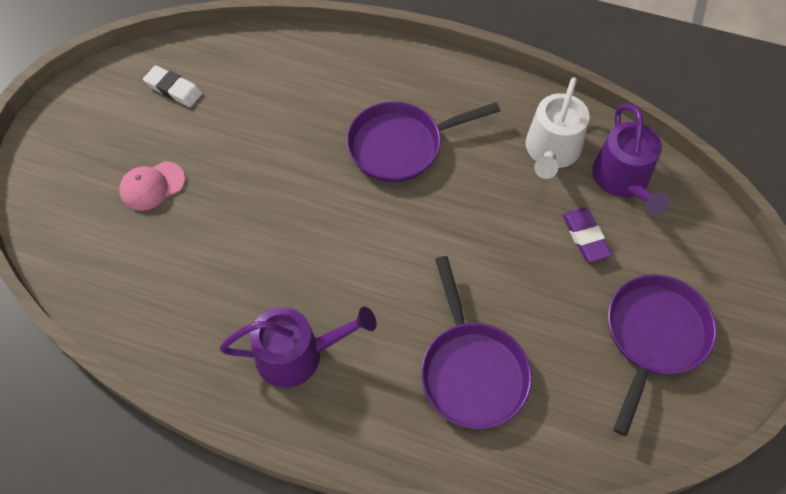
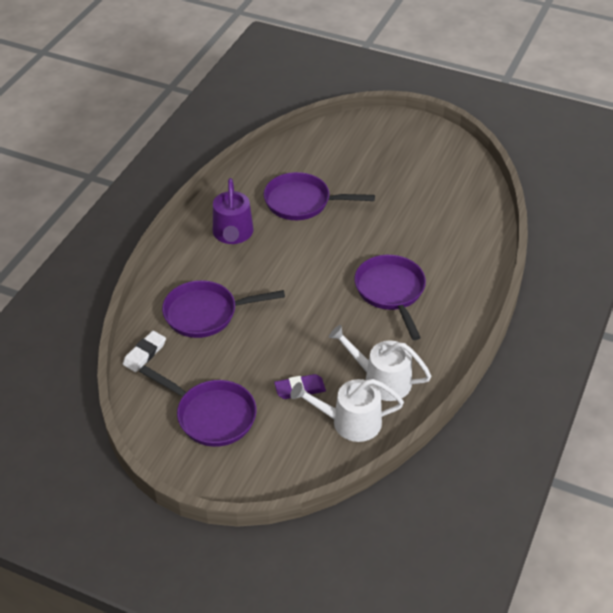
camera: 95 degrees right, 15 degrees down
(152, 186) = (364, 170): pink cap -> none
(174, 89) = (446, 177): white eraser -> white eraser (145, 354)
(222, 263) = (302, 202): none -> purple pan
(623, 180) = (350, 422): purple watering can -> white watering can

